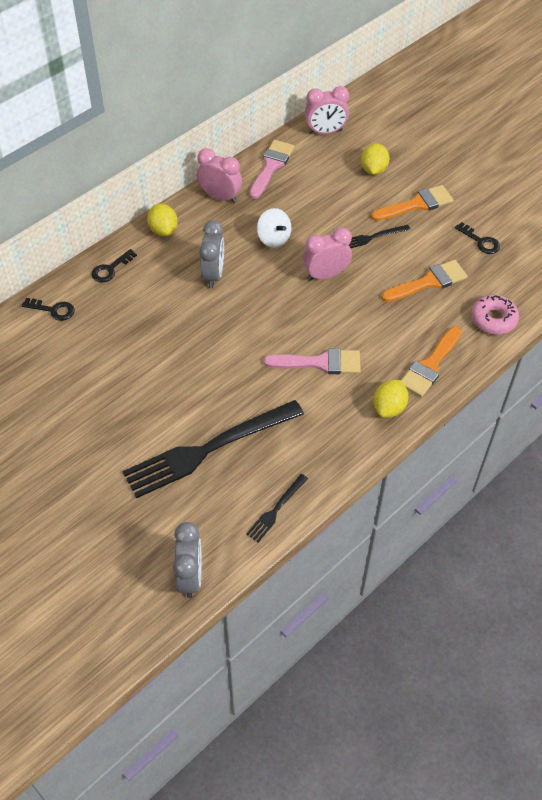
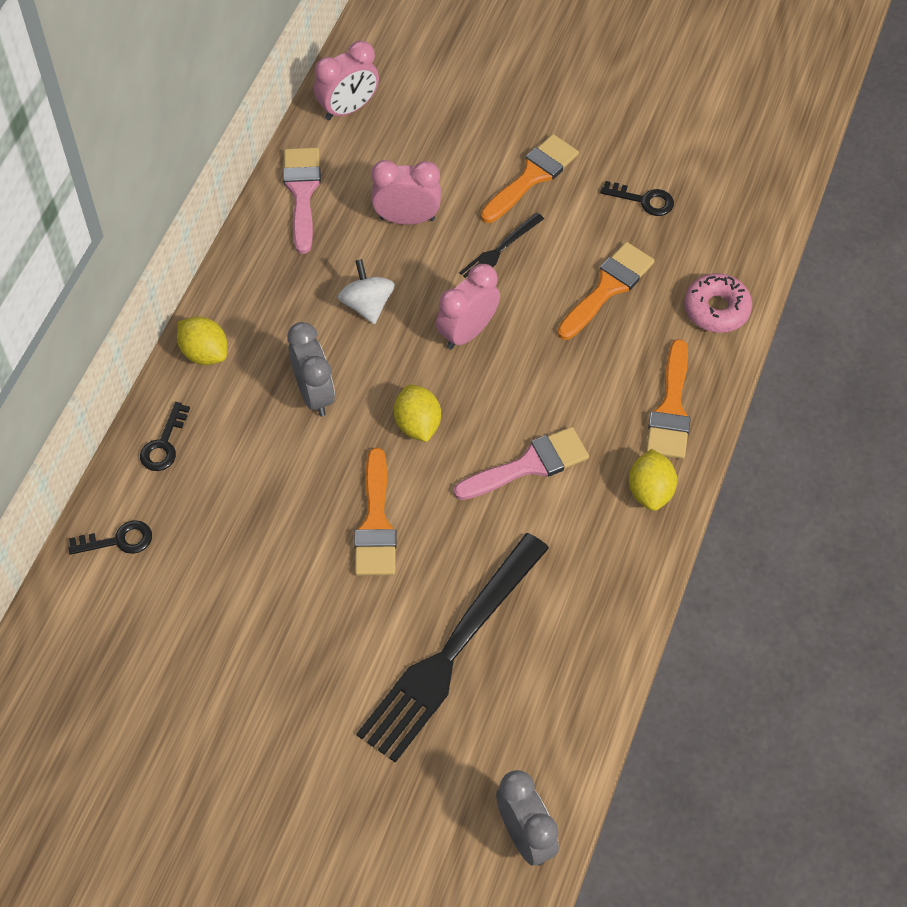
camera: 25 degrees left, 5 degrees up
(206, 359) = (375, 523): none -> orange brush
(220, 197) = (256, 269): pink clock -> pink clock (407, 218)
(273, 238) = (367, 305): white spinning top -> white spinning top turned 135 degrees counterclockwise
(276, 509) = (583, 695): black fork -> none
(373, 170) = (447, 144): yellow lemon -> yellow lemon (417, 424)

